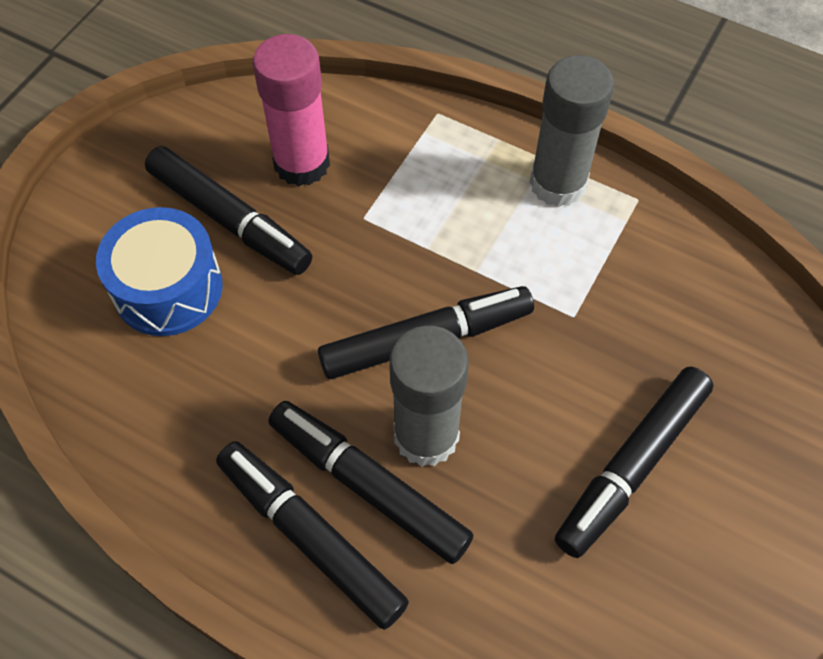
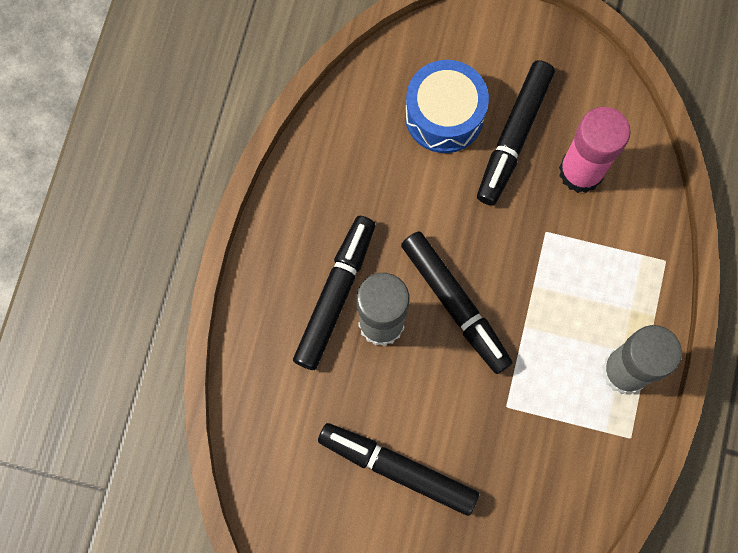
camera: 75 degrees right, 15 degrees up
(310, 537) = (291, 268): black marker -> none

